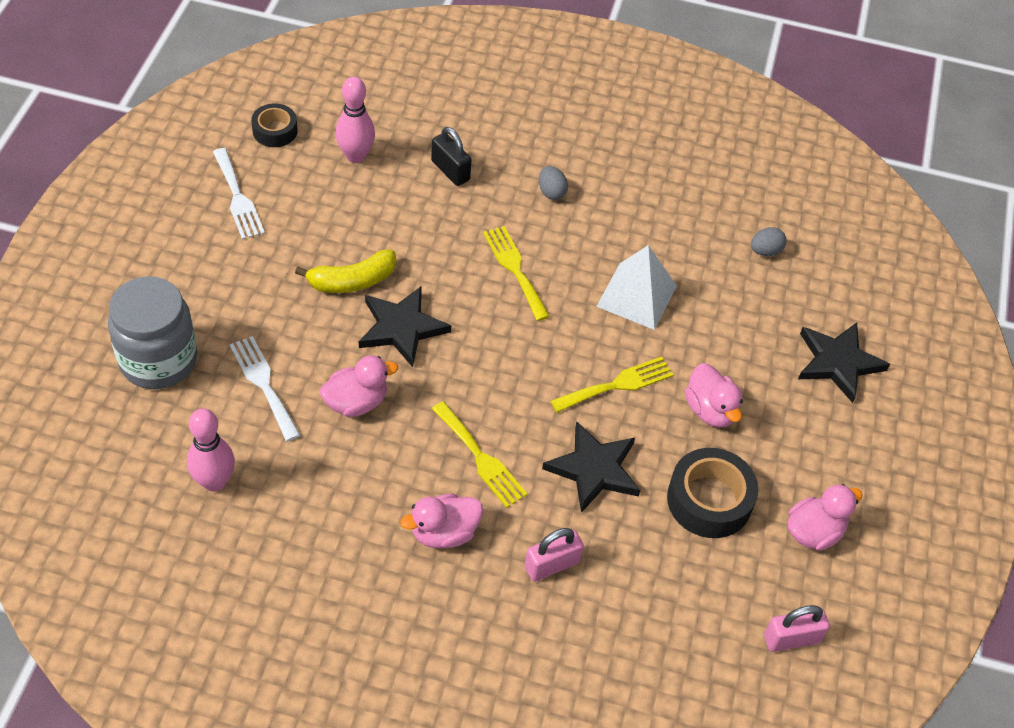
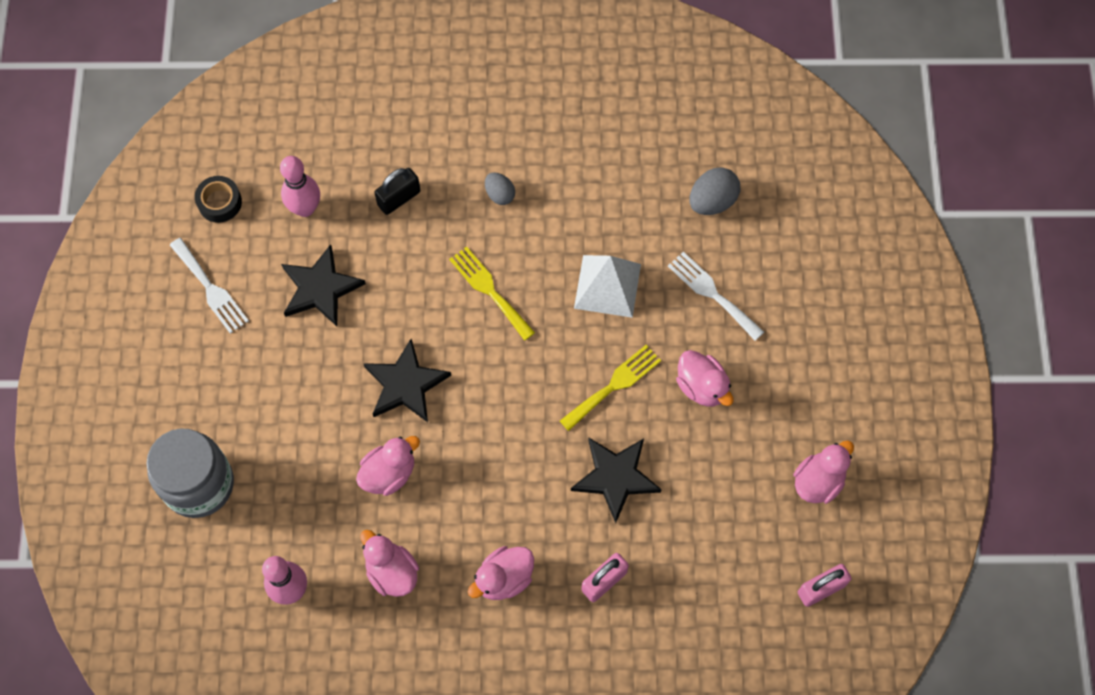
camera: 10 degrees left, 15 degrees up
(263, 384) = (301, 480): white fork -> white fork (712, 293)
(326, 494) = (392, 572): none -> pink duck
(352, 281) = (345, 348): yellow banana -> none
(450, 171) = (399, 198): black padlock -> black padlock turned 75 degrees counterclockwise
(480, 458) = (514, 496): yellow fork -> none
(709, 500) = (722, 477): black tape -> none
(765, 251) = (712, 201): grey egg -> grey egg, size x1.58
(838, 362) = (803, 303): black star -> black star (320, 288)

